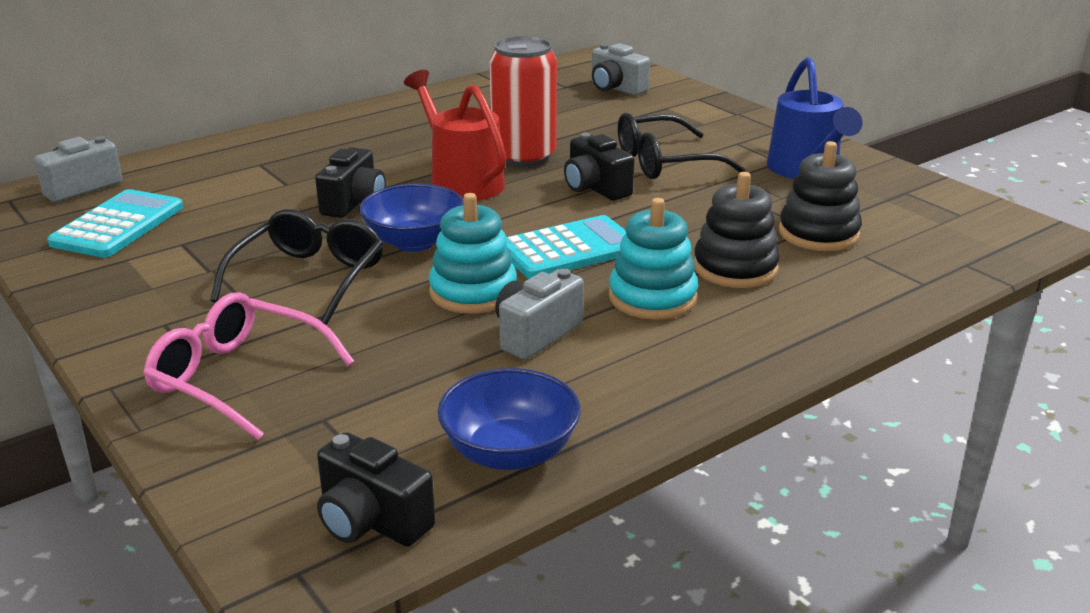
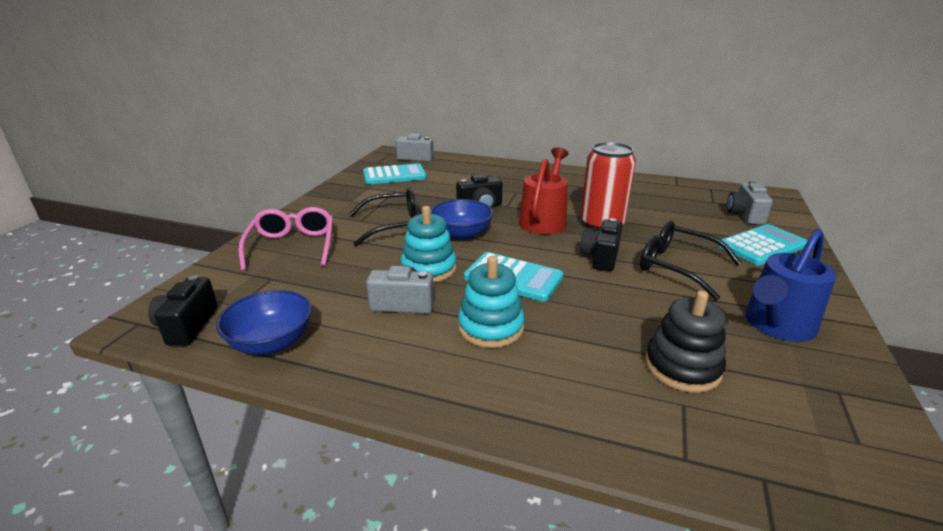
camera: 55 degrees right, 0 degrees up
(682, 111) = (762, 246): none -> turquoise calculator
(735, 268) = (572, 346): black stacking toy -> none

